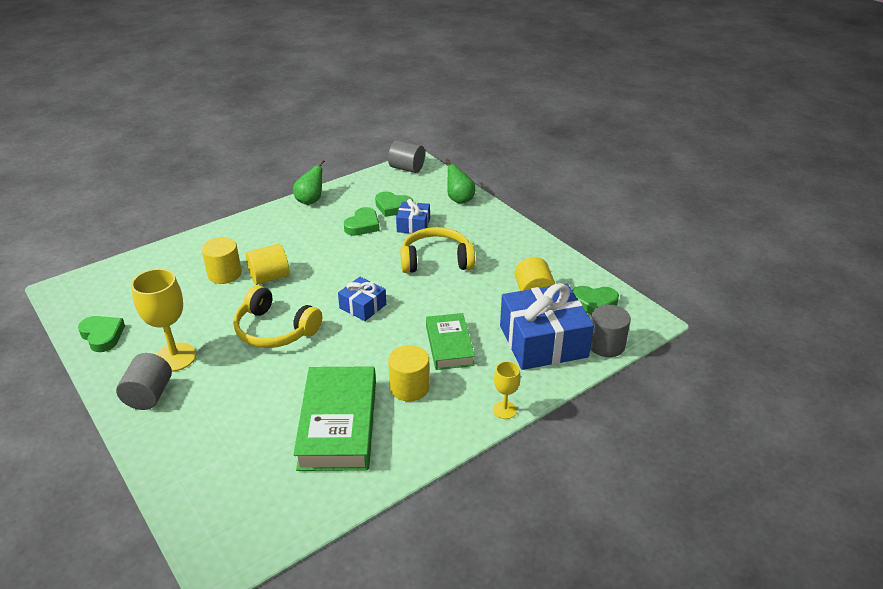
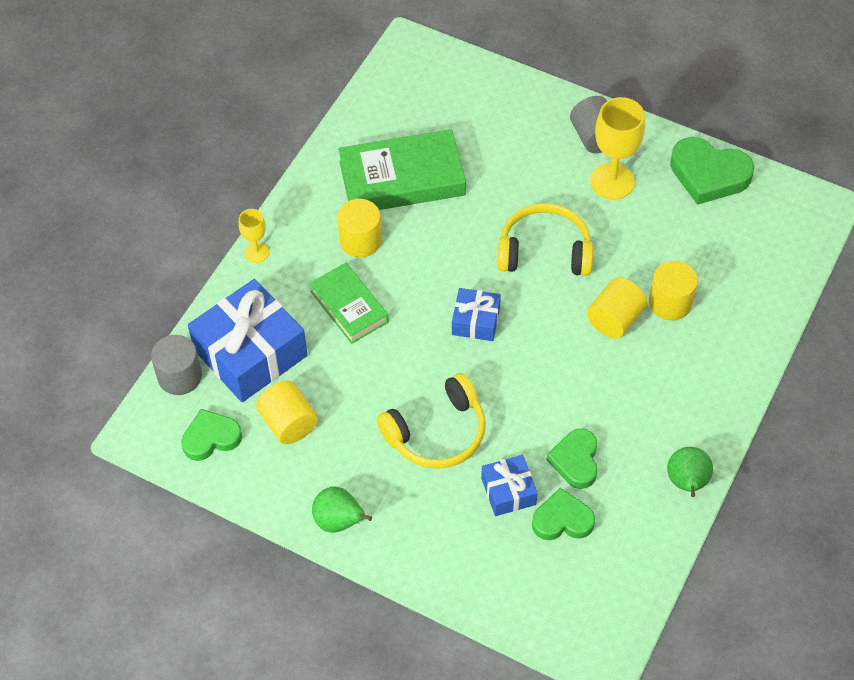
camera: 155 degrees right, 20 degrees up
(102, 336) = (708, 174): green heart -> green heart, size x1.51
(338, 424) = (402, 178): green book -> green book turned 75 degrees counterclockwise
(407, 168) = (607, 632): grey cylinder -> none
(459, 199) = (478, 582): green pear -> green pear (339, 521)

